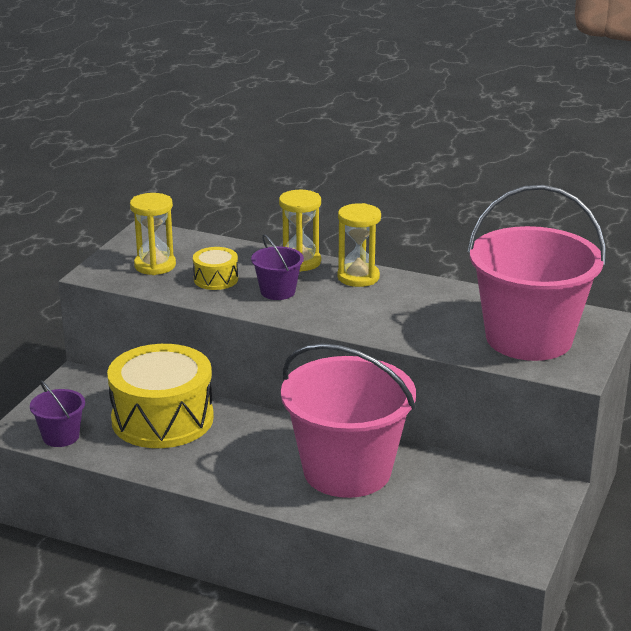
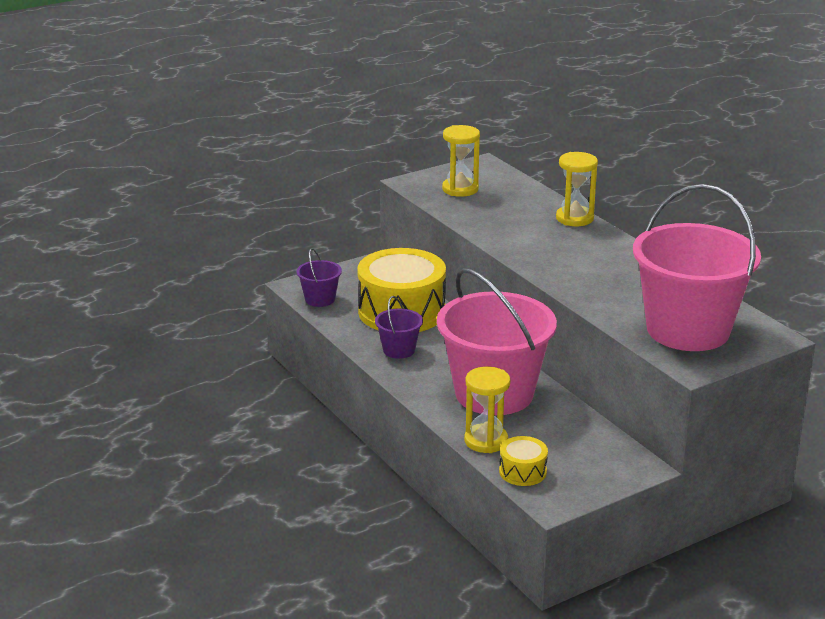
camera: 35 degrees right, 0 degrees up
(216, 279) = (493, 212): yellow drum -> yellow drum (522, 471)
(277, 291) = (528, 234): purple bucket -> purple bucket (399, 350)
(358, 277) = (606, 243): yellow hourglass -> yellow hourglass (486, 441)

